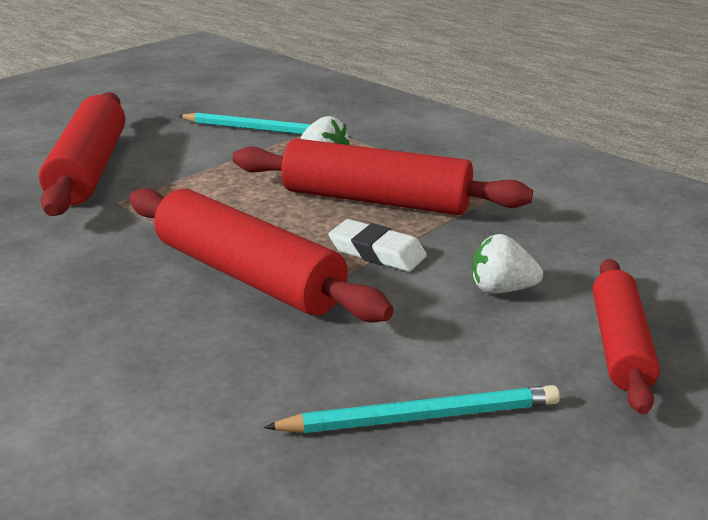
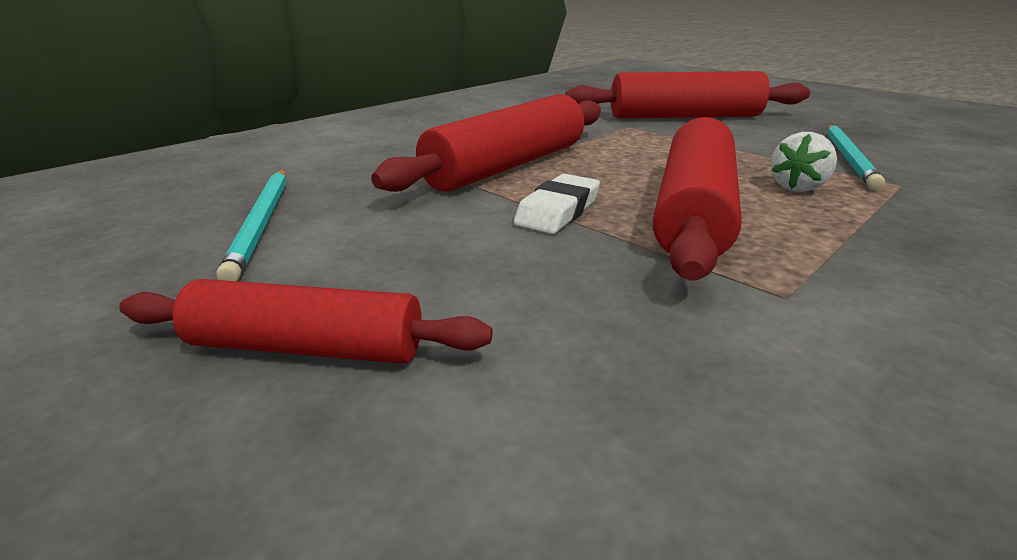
camera: 90 degrees right, 0 degrees up
(501, 289) = (470, 274): white strawberry -> none

